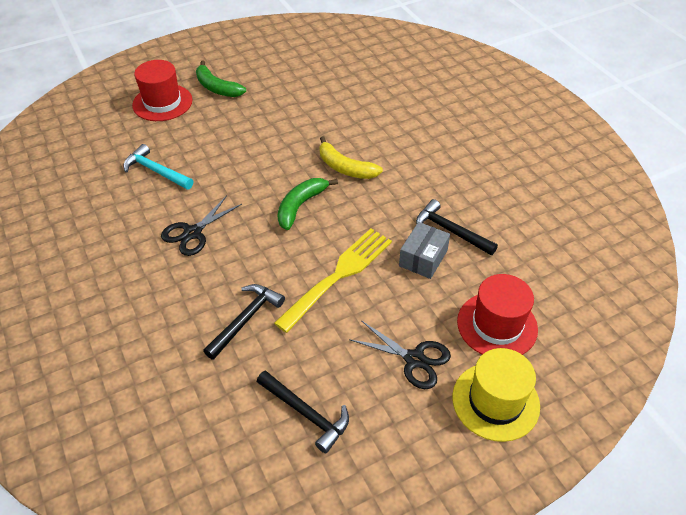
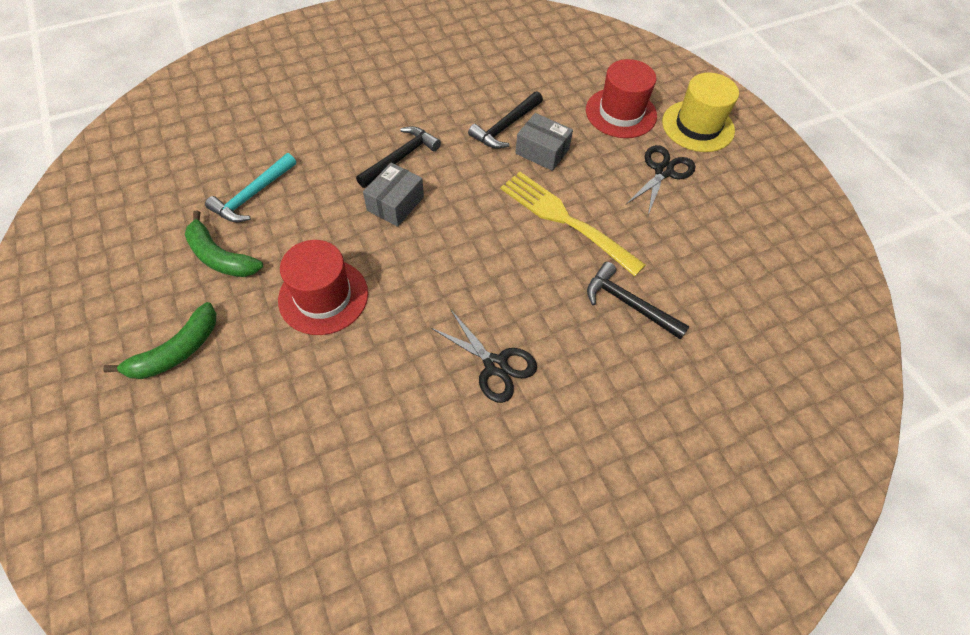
camera: 90 degrees left, 10 degrees up
(156, 171) = (365, 424): turquoise hammer -> turquoise hammer (252, 195)
(162, 103) = (191, 432): red hat -> red hat (323, 296)
(300, 206) = (457, 250): green banana -> green banana (220, 257)
(306, 414) = (732, 253): black hammer -> black hammer (401, 158)
(345, 167) = (395, 204): yellow banana -> grey box

